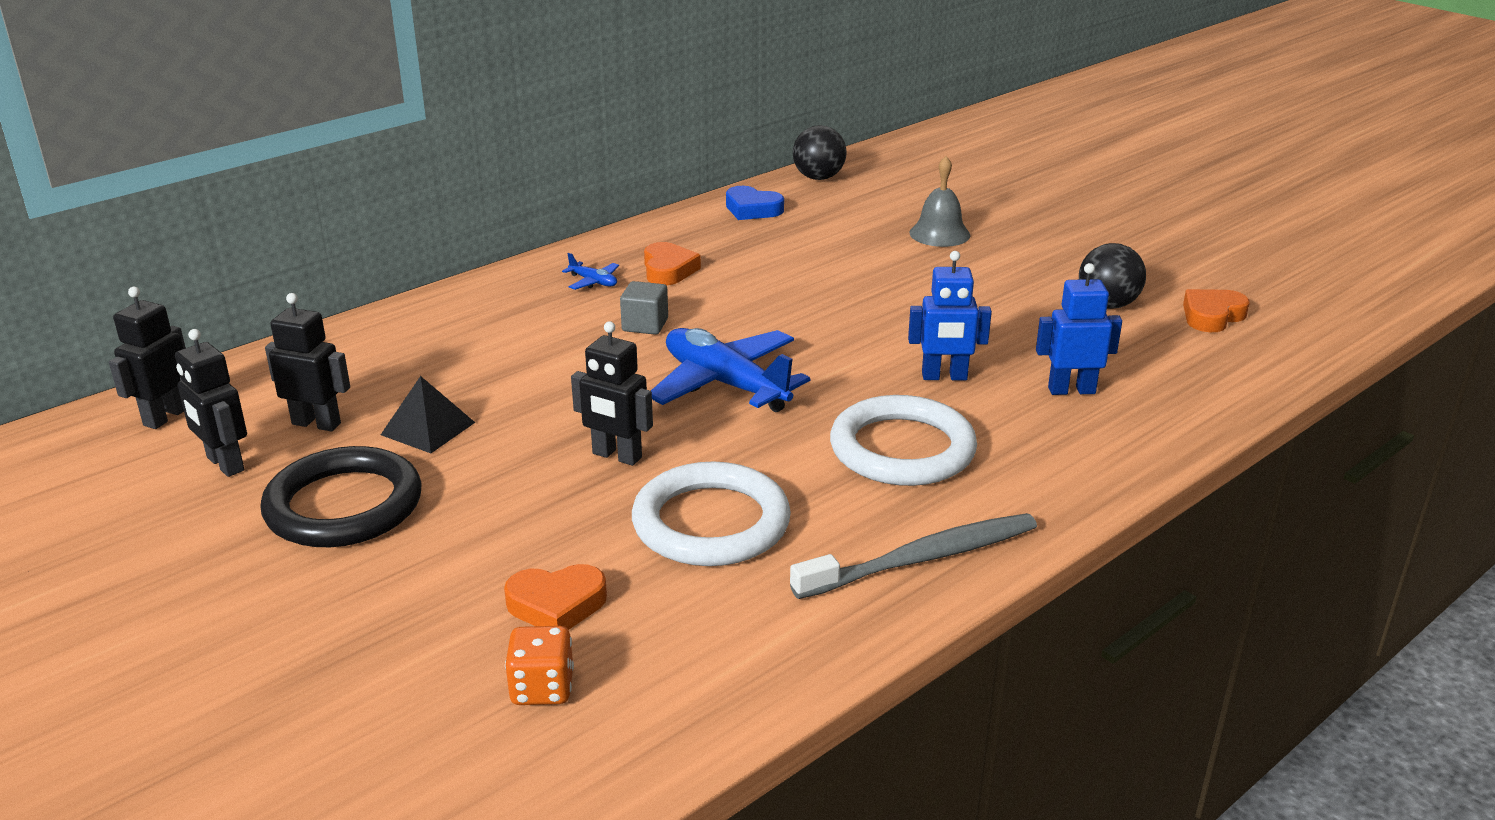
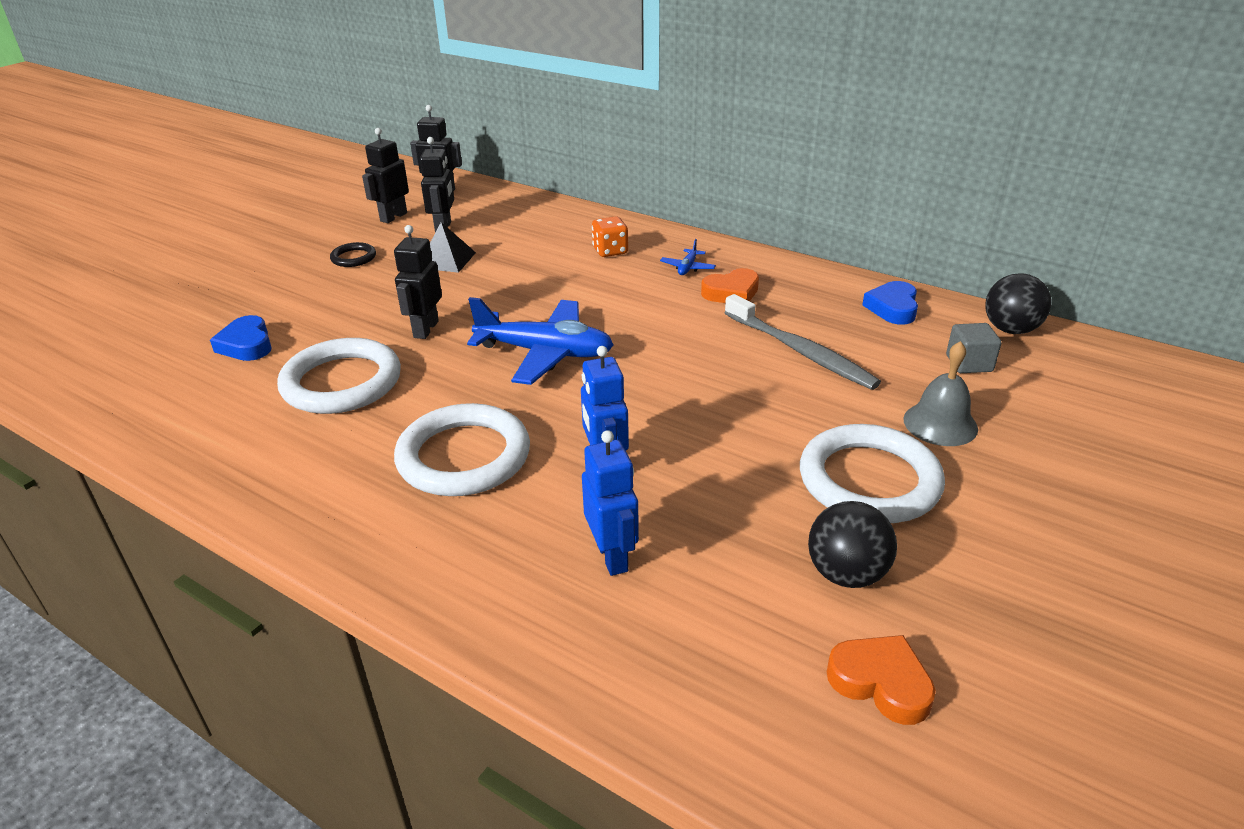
camera: 75 degrees right, 5 degrees up
(344, 505) = (353, 258): black ring -> black ring, size x0.47
(542, 688) = (163, 358): orange dice -> orange dice (610, 251)
(556, 605) = (246, 345): orange heart -> blue heart
(645, 325) = (627, 302): grey cube -> grey cube (969, 363)
(725, 384) = (545, 353): blue plane -> blue plane turned 75 degrees clockwise
(922, 559) = (294, 488): grey toothbrush -> grey toothbrush (801, 351)
(1002, 274) = (869, 480): none -> white ring

